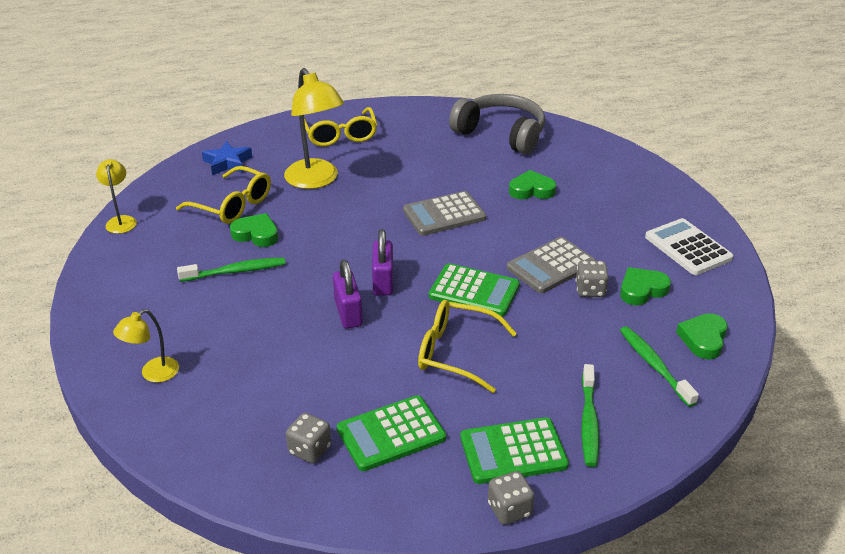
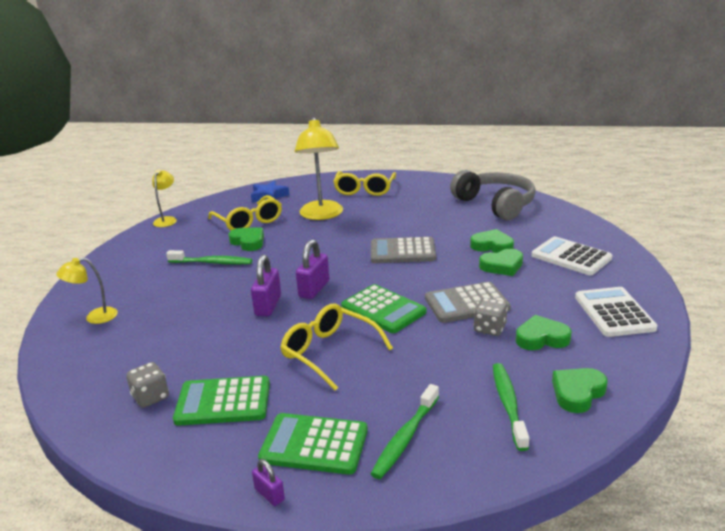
camera: 25 degrees right, 10 degrees down
(509, 509) = (269, 494): grey dice -> purple padlock
(557, 214) = (502, 266): none -> green heart
(615, 190) = (571, 257): none -> white calculator

